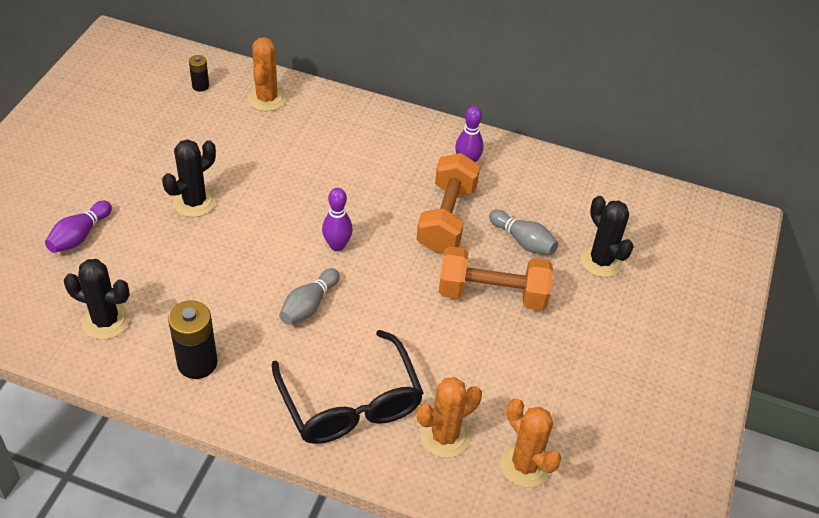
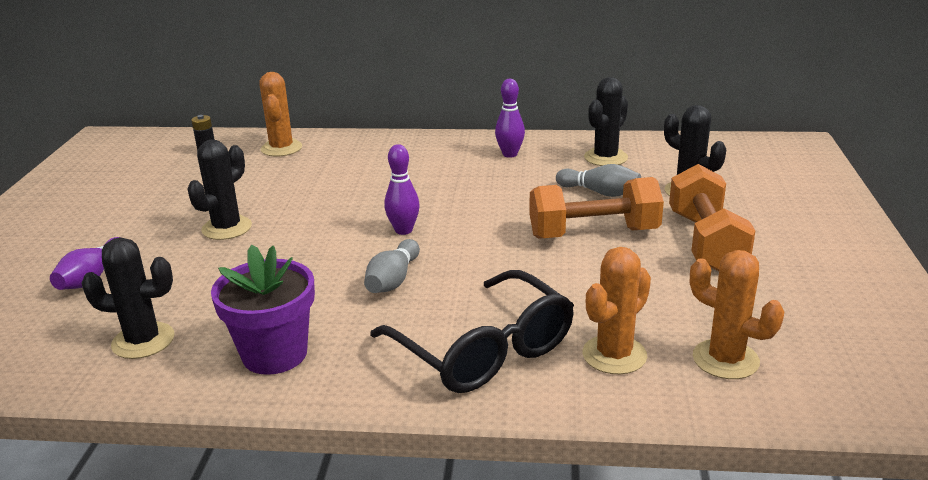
camera: 10 degrees left, 20 degrees down
(197, 363) = (275, 354): black battery -> purple flower pot
(446, 218) = (511, 191): orange dumbbell -> orange dumbbell (706, 242)
(551, 192) = (605, 157): none -> black cactus

